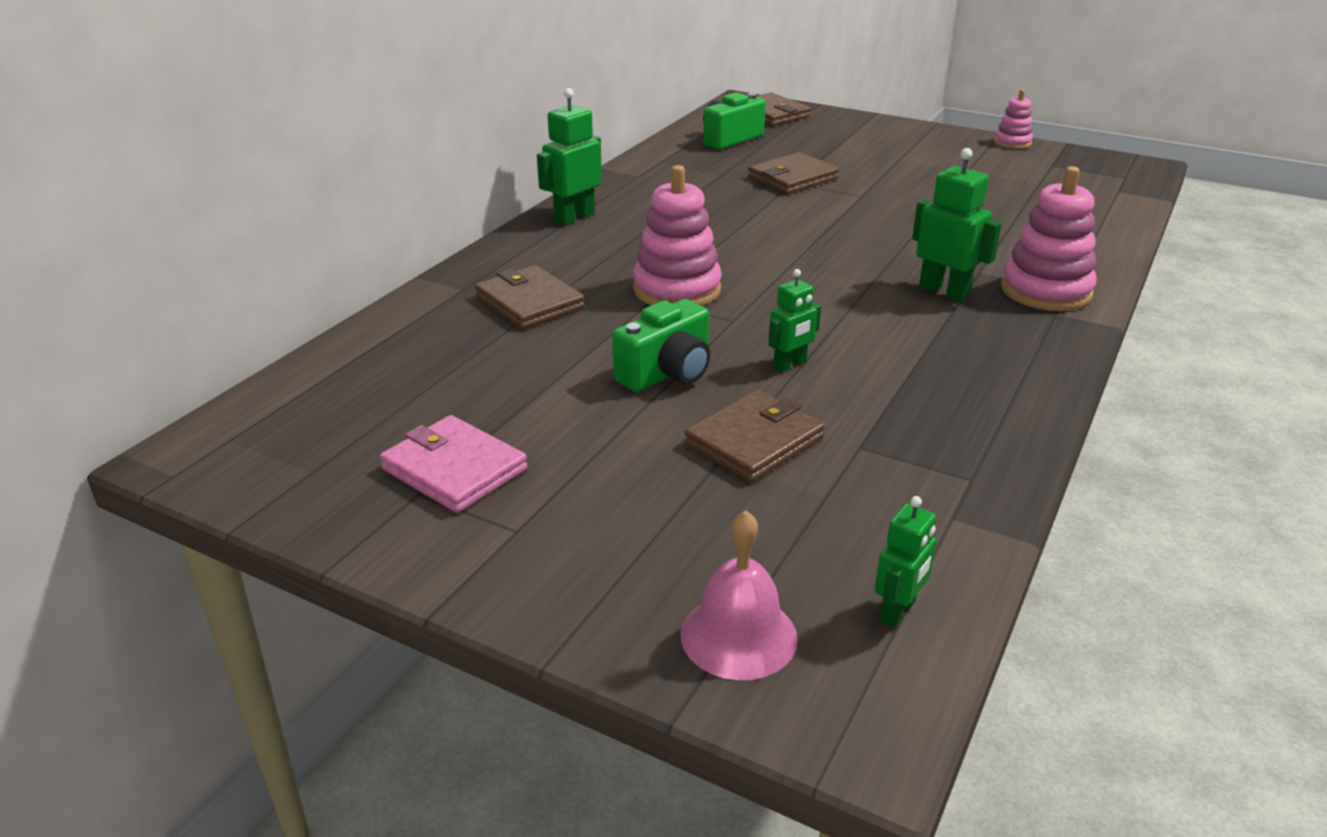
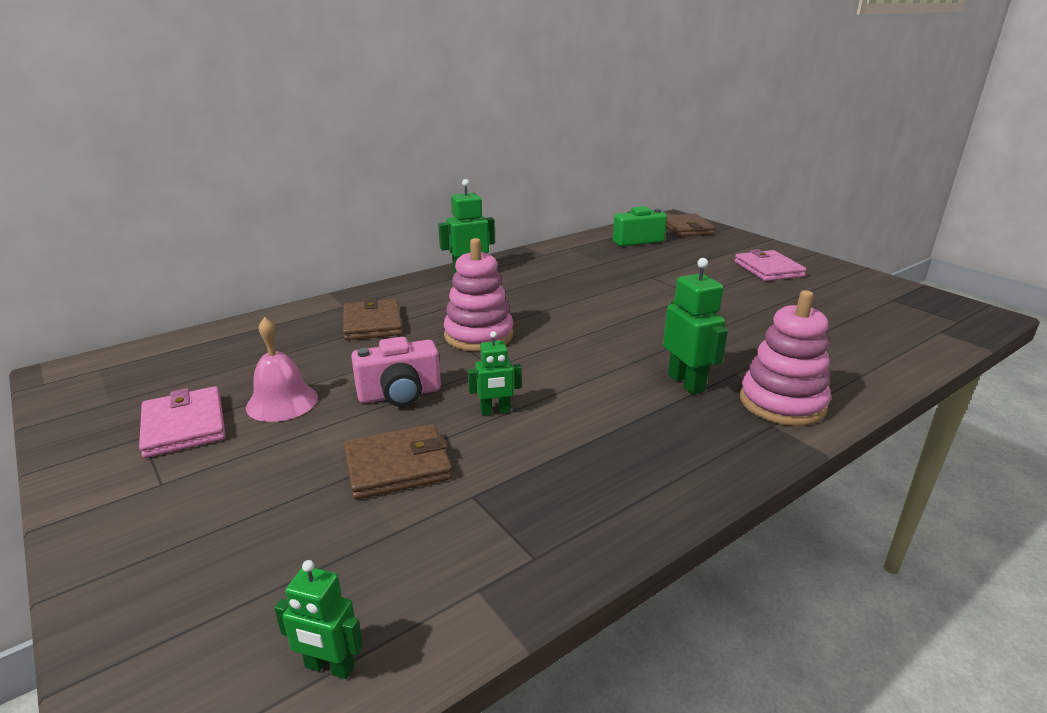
camera: 25 degrees right, 5 degrees down
(667, 373) = (400, 394): green camera -> pink camera
(738, 636) = (186, 635): pink bell -> pink bell (282, 402)
(792, 178) = (654, 274): brown wallet -> none
(898, 611) = (329, 667): green robot -> green robot turned 45 degrees clockwise
(906, 151) = (768, 269): none -> pink wallet
(1012, 143) = (871, 277): pink stacking toy -> none

